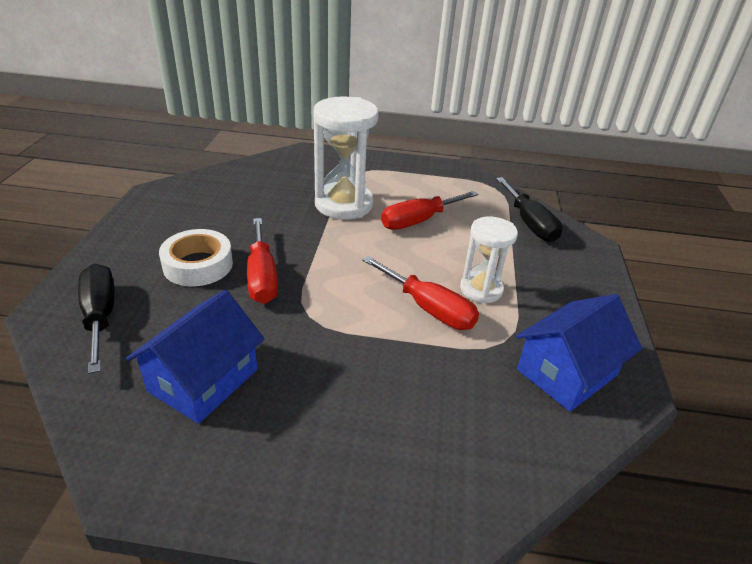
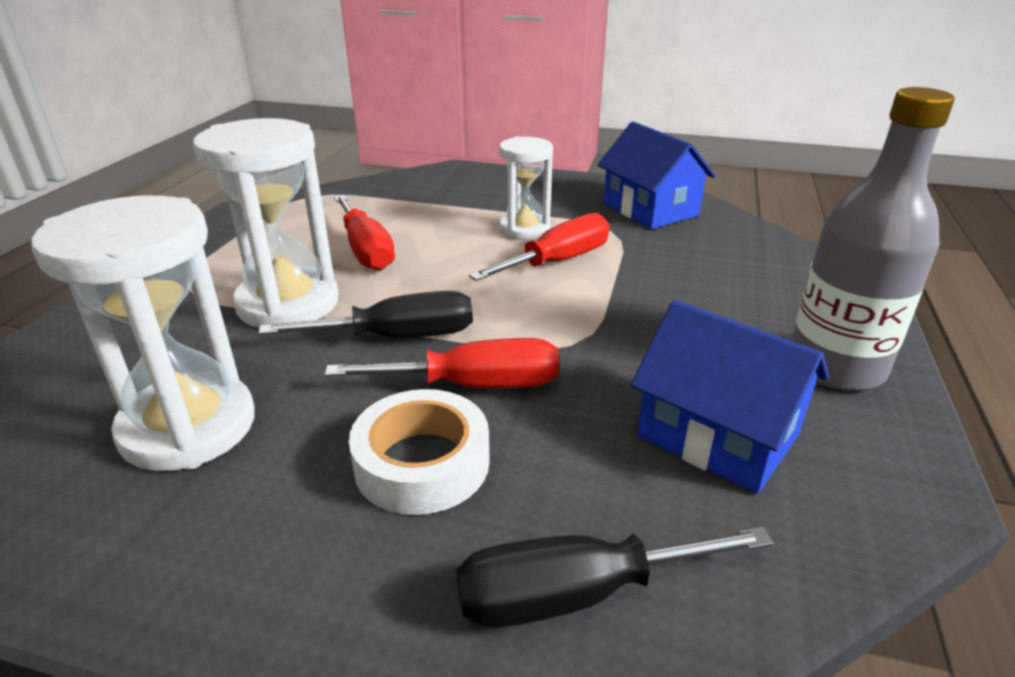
camera: 80 degrees left, 5 degrees down
(233, 198) = (188, 427): none -> white hourglass
(282, 469) = (835, 367): none -> grey bottle
(529, 223) = (401, 189): black screwdriver -> black screwdriver (398, 337)

